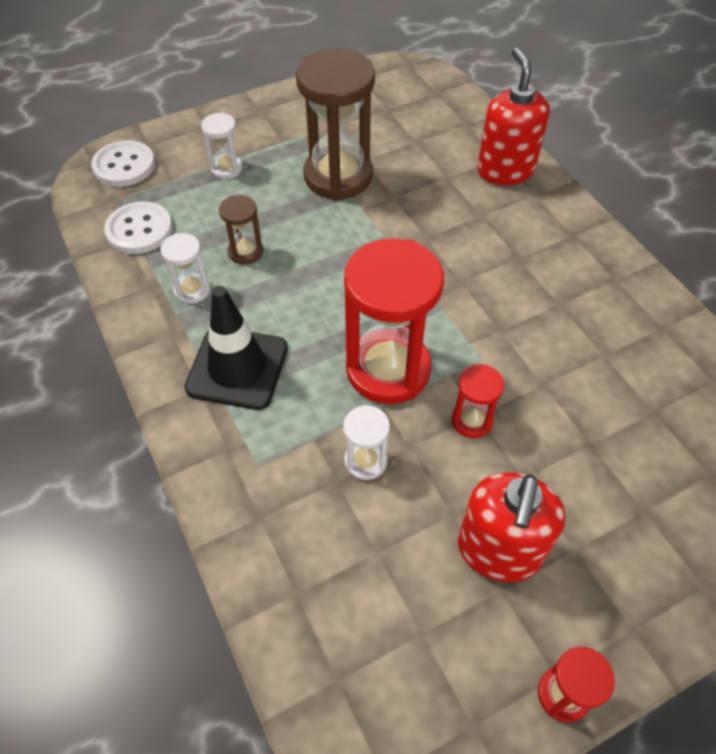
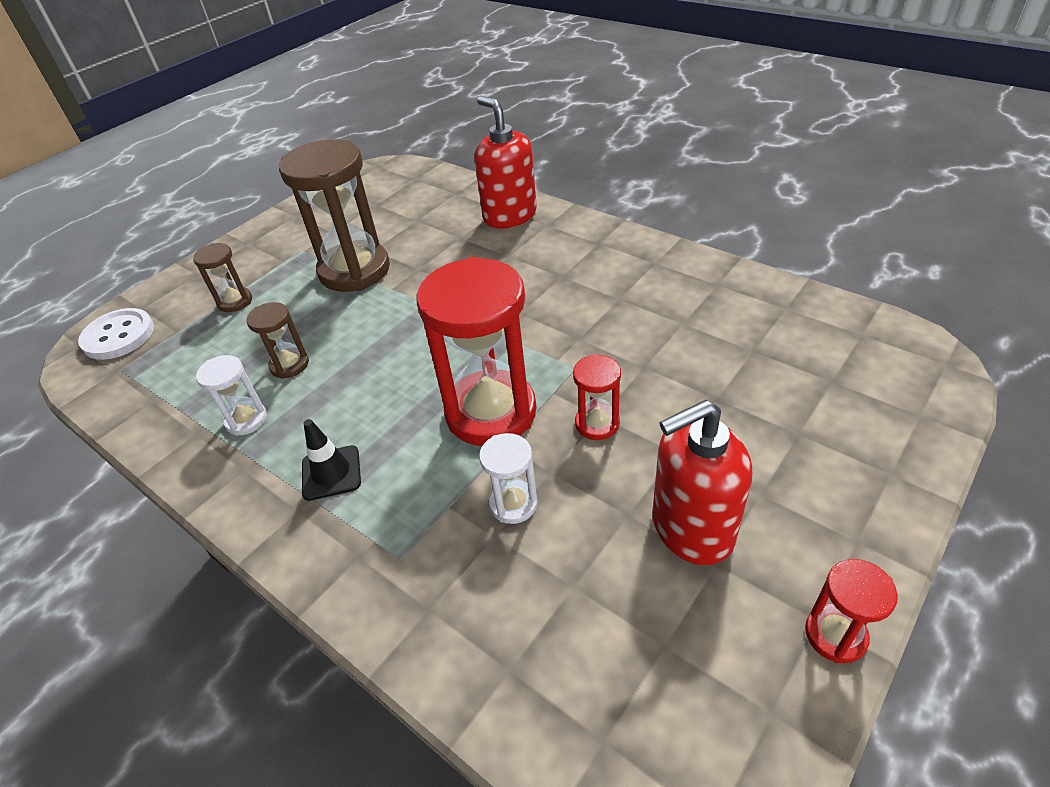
camera: 20 degrees left, 10 degrees down
(139, 230) = (161, 387): white button -> none
(226, 169) = (235, 301): white hourglass -> brown hourglass
(237, 368) = (331, 473): black traffic cone -> black traffic cone, size x0.57
(498, 551) = (691, 528): red soap dispenser -> red soap dispenser turned 75 degrees clockwise

